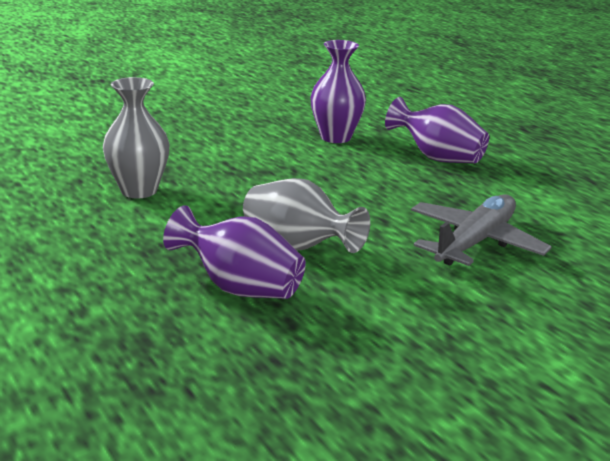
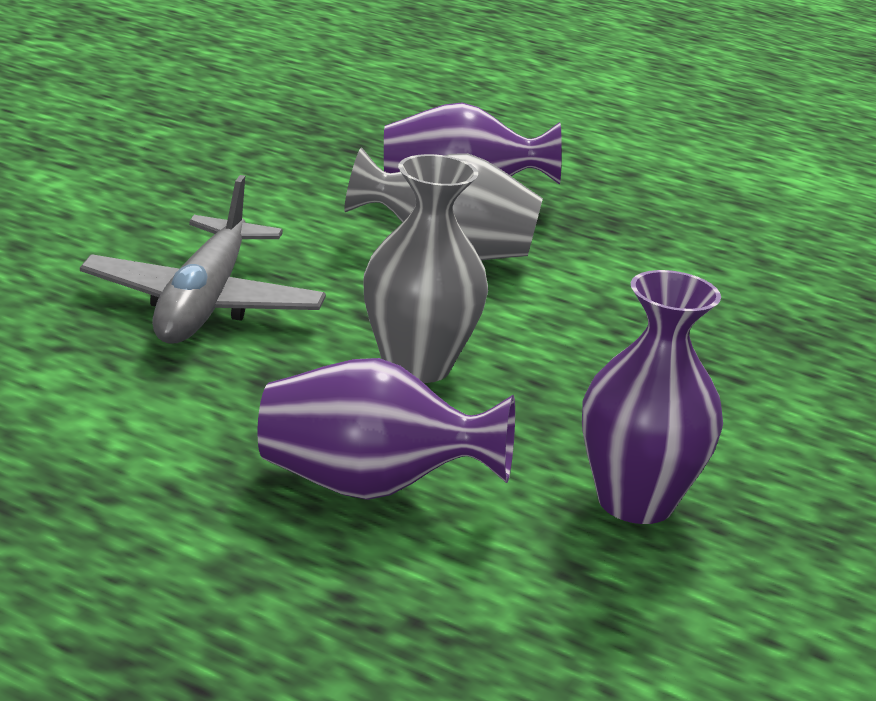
camera: 150 degrees right, 0 degrees up
(139, 190) = (765, 295): grey vase -> grey vase (416, 366)

